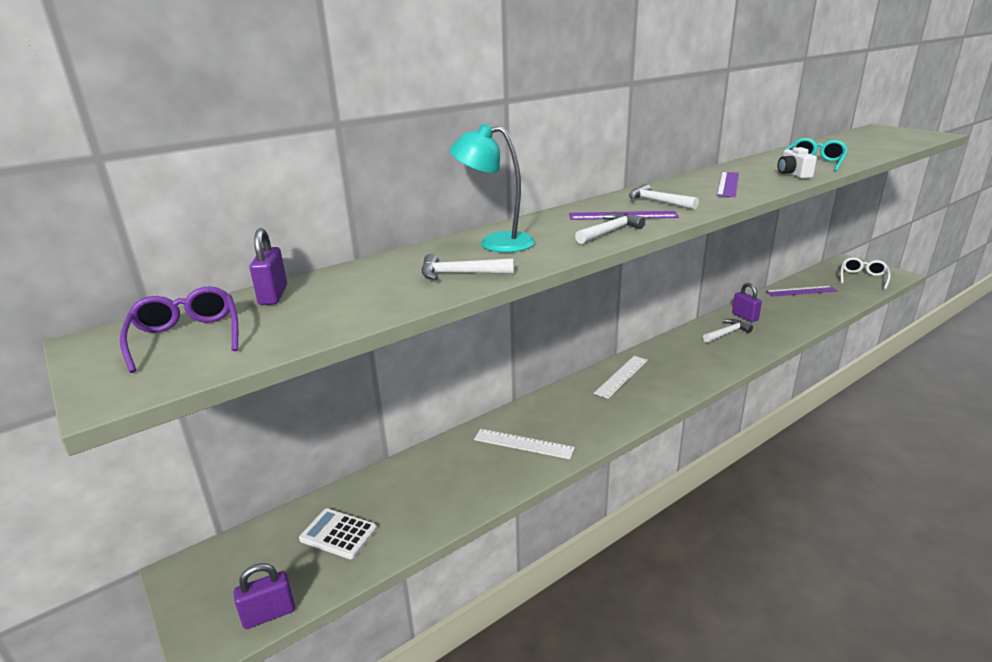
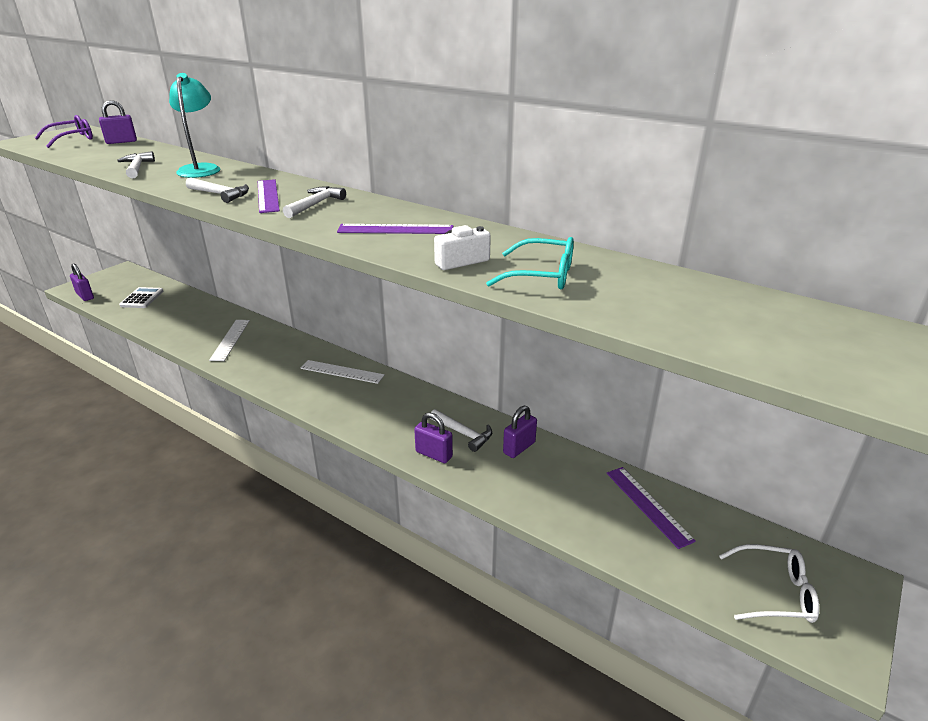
camera: 70 degrees right, 5 degrees up
(753, 347) = (434, 454): none -> purple padlock

